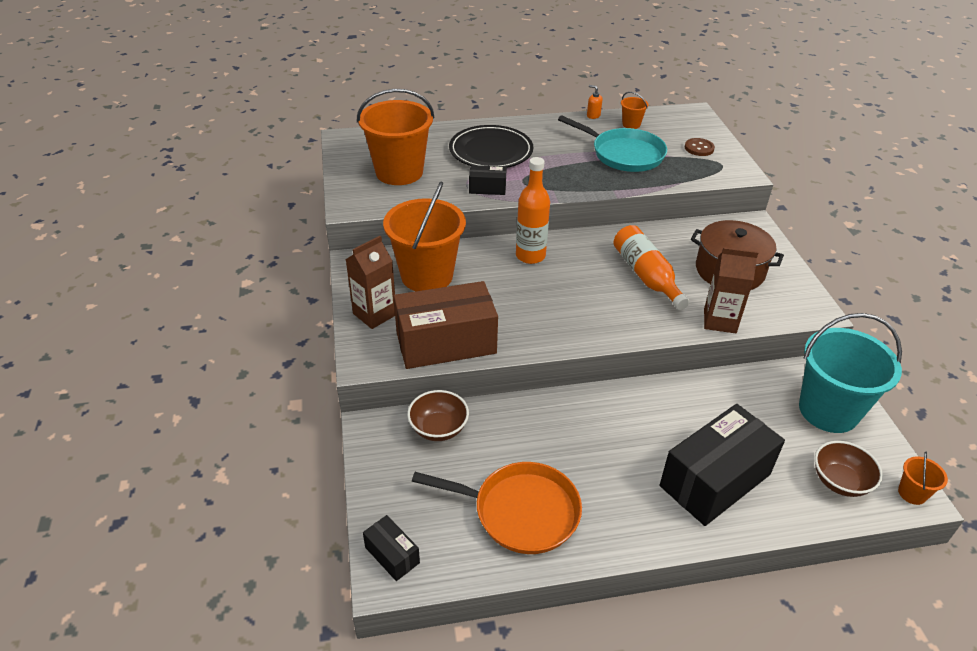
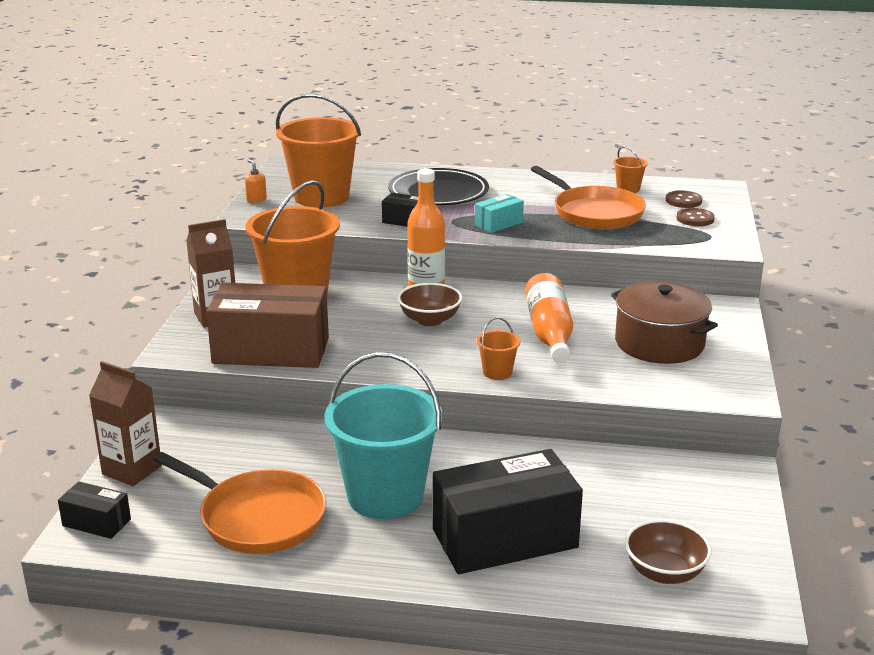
camera: 20 degrees right, 15 degrees down
(392, 555) = (96, 522): black box -> black box turned 45 degrees counterclockwise
(438, 428) = (225, 434): brown bowl -> brown bowl (430, 320)
(561, 178) = (498, 224): none -> turquoise box
(593, 115) = (588, 177): orange soap dispenser -> orange soap dispenser (256, 200)
(624, 154) = (594, 213): turquoise pan -> orange pan
(678, 130) = (683, 201): none -> brown button
(720, 321) = (606, 384): brown carton -> brown carton (132, 470)
(828, 410) = (706, 506): turquoise bucket -> turquoise bucket (385, 496)
(912, 493) = (754, 603): orange bucket -> orange bucket (497, 372)

